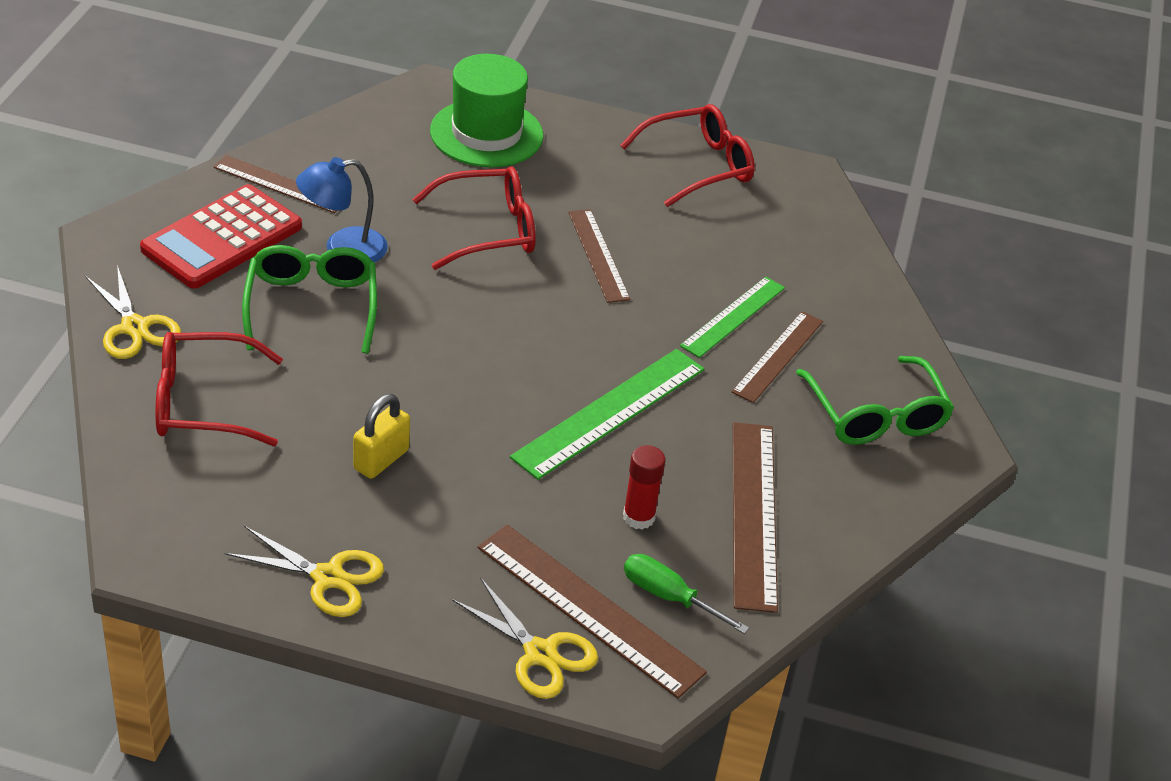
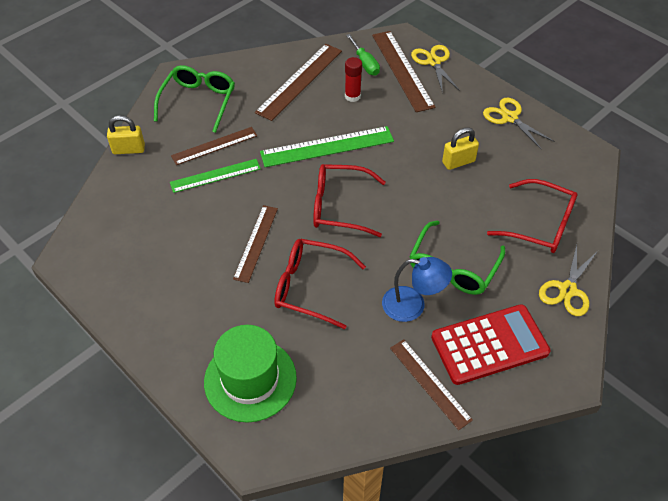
camera: 145 degrees left, 10 degrees up
(134, 328) = (567, 290): yellow scissors -> yellow scissors turned 150 degrees counterclockwise
(698, 166) = (130, 290): red glasses -> red glasses (339, 206)
(889, 311) = (129, 149): none -> yellow padlock

